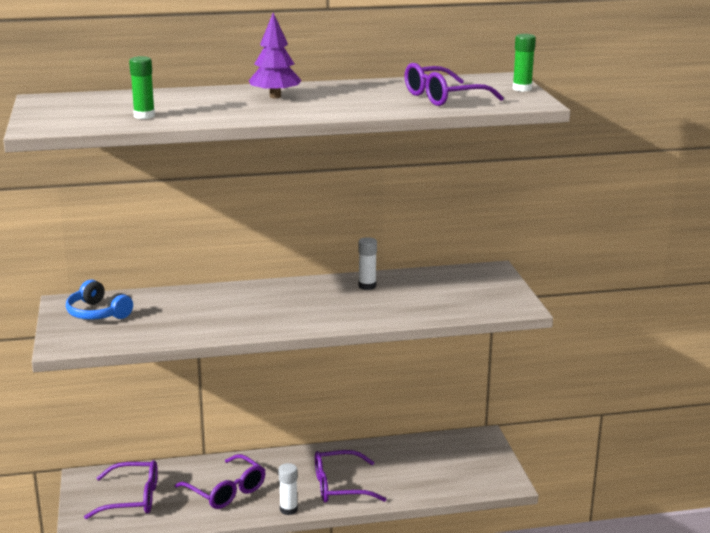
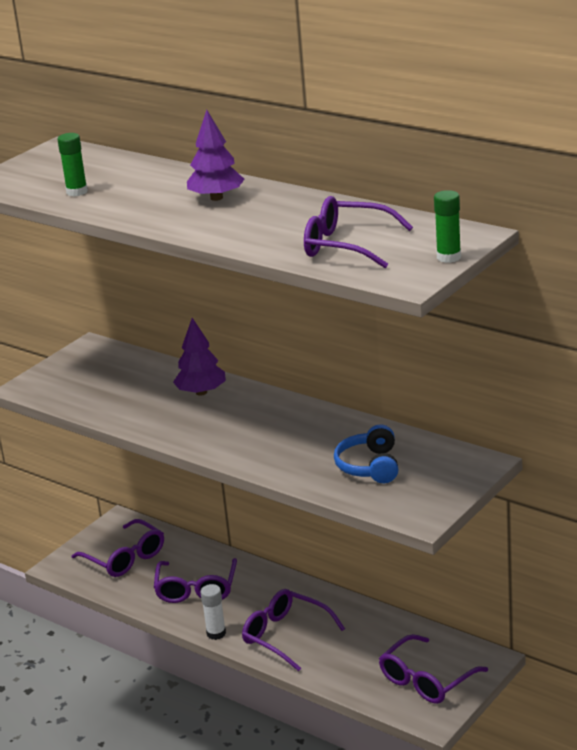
camera: 50 degrees right, 5 degrees up
(97, 313) = (94, 367): blue headphones -> blue headphones (369, 466)
(225, 298) = (201, 392): none -> purple tree
(367, 286) = (333, 430): white glue stick -> none
(469, 465) = (426, 680): none -> purple glasses

